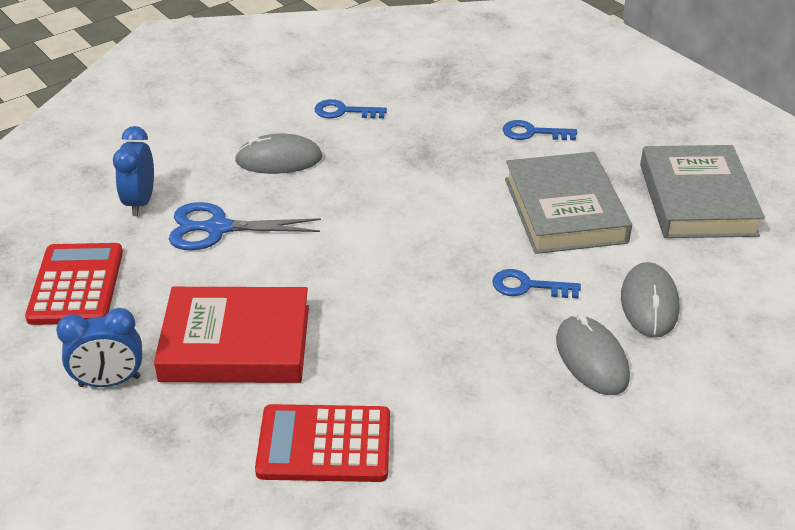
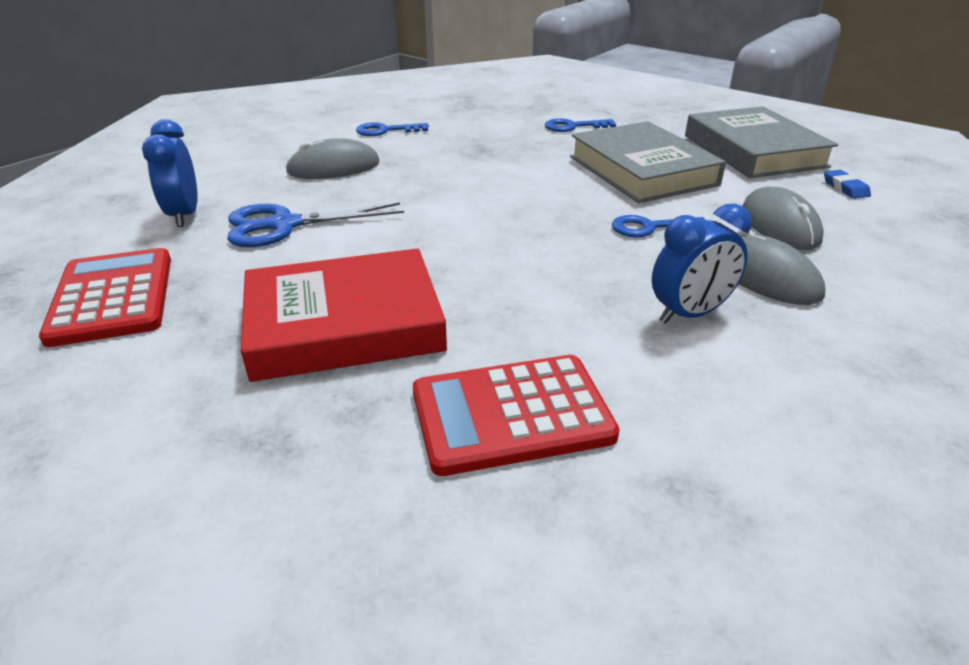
camera: 15 degrees left, 5 degrees down
(109, 382) = (177, 393): blue clock -> blue clock (689, 314)
(751, 267) = (845, 188): none -> blue eraser

